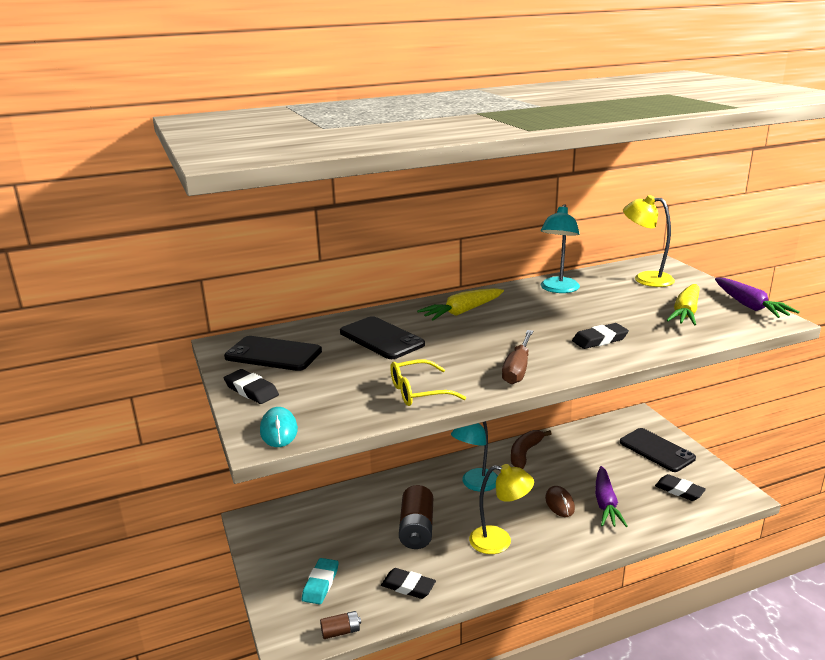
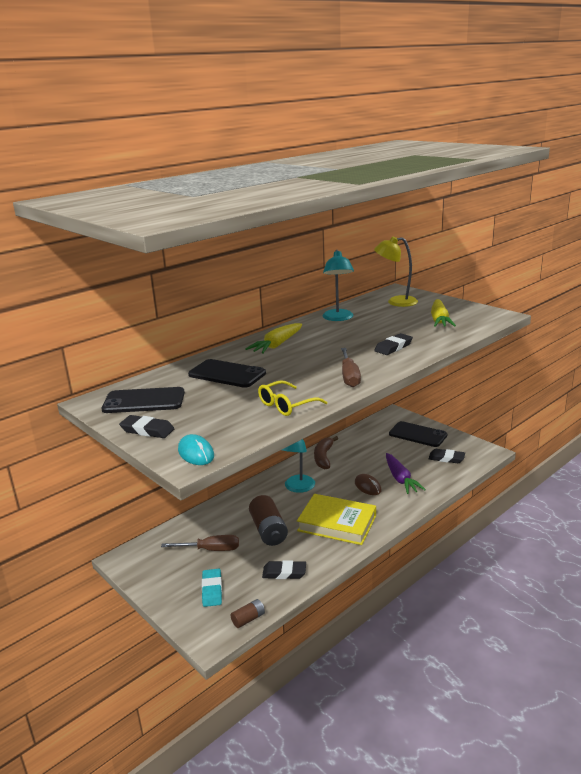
camera: 20 degrees left, 0 degrees up
(343, 535) = (211, 550): none -> brown screwdriver
(499, 541) = (337, 523): yellow lamp -> yellow book
(749, 306) = (478, 309): purple carrot -> none

